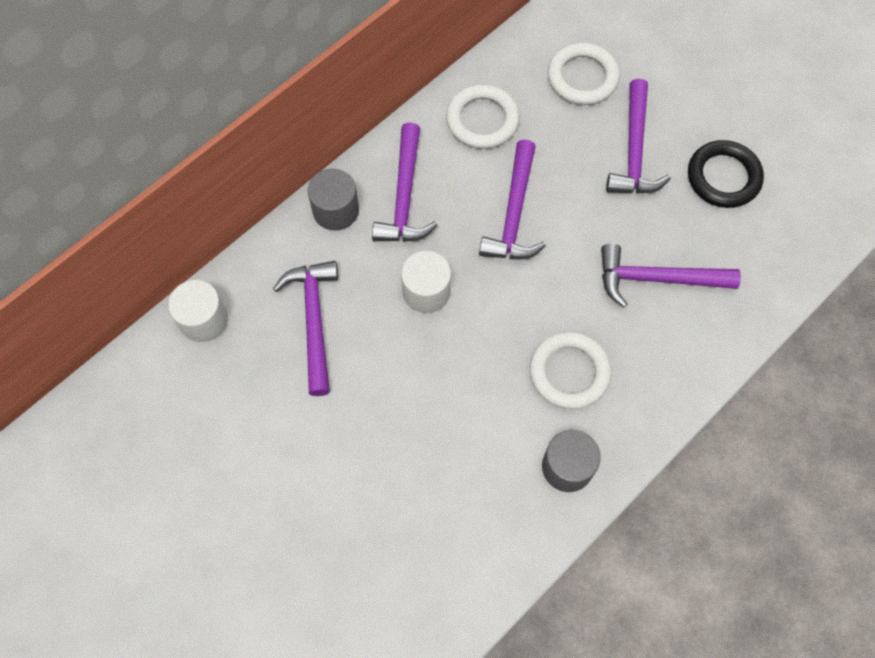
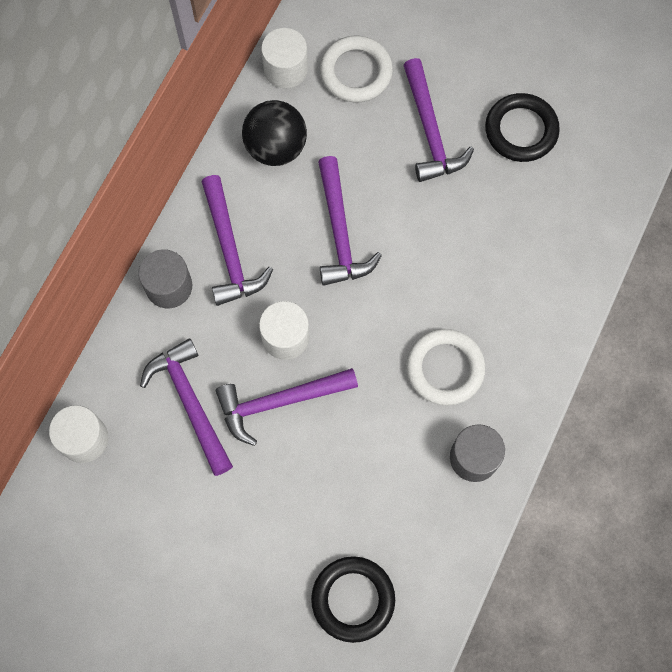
camera: 20 degrees left, 5 degrees up
(397, 561) = (353, 599): none -> black ring
(482, 120) = (276, 147): white ring -> black ball
(517, 55) = (285, 69): none -> white cylinder
(657, 279) = (494, 251): purple hammer -> purple hammer (280, 402)

